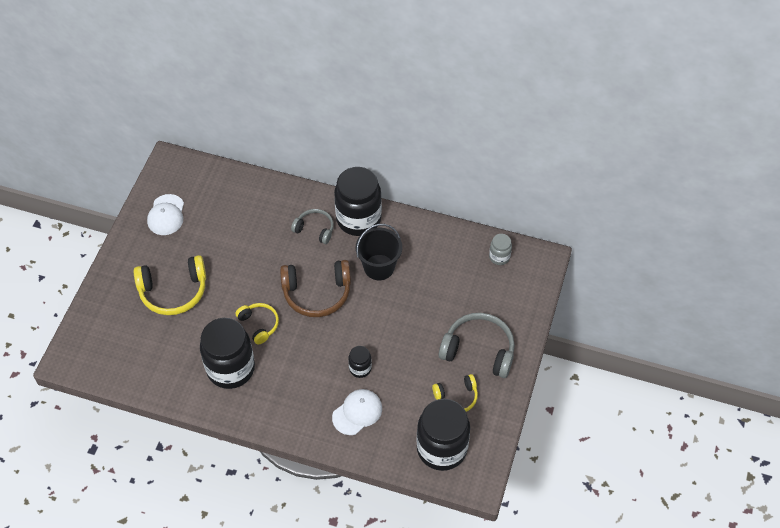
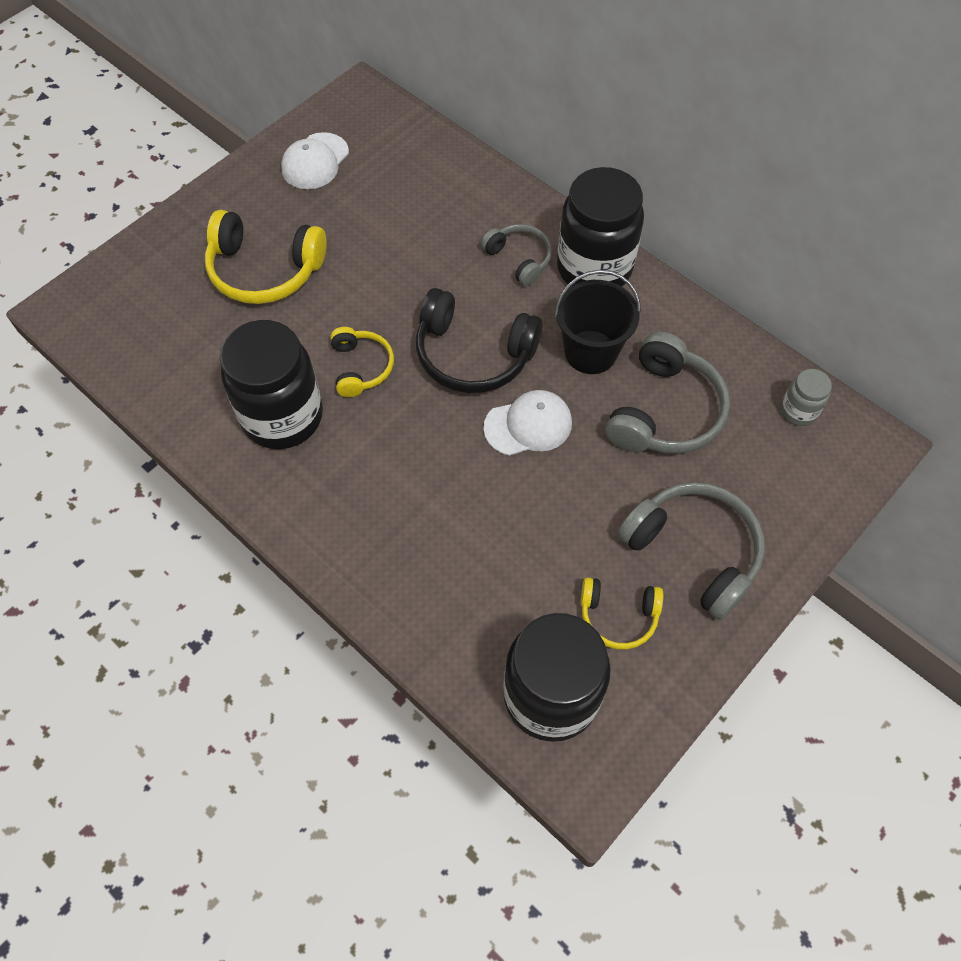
camera: 25 degrees right, 5 degrees up
(317, 293) = (473, 354): brown headphones -> black headphones
(357, 412) = (440, 570): white cap -> white cap (528, 425)
(360, 368) = (481, 499): black jar -> none
(432, 284) = (664, 411): none -> grey headphones

